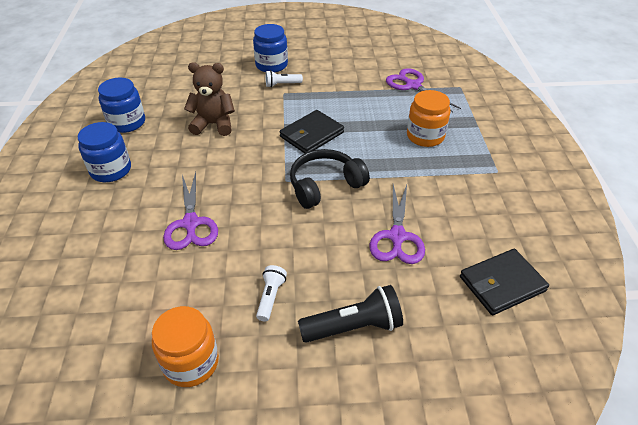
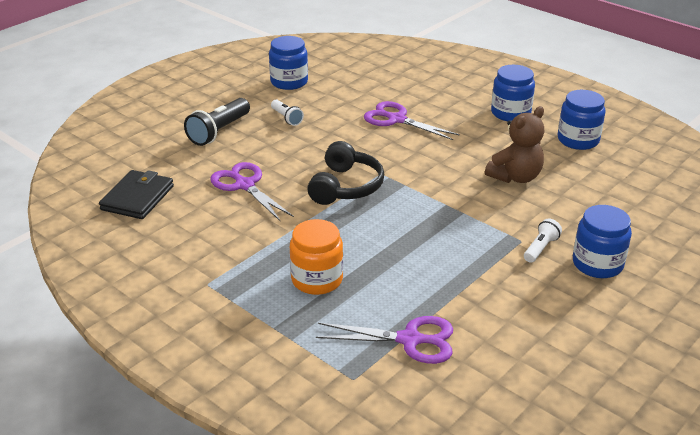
camera: 135 degrees right, 10 degrees down
(191, 362) = (289, 82): orange jar -> blue jar
(311, 135) = (422, 217): black wallet -> none

